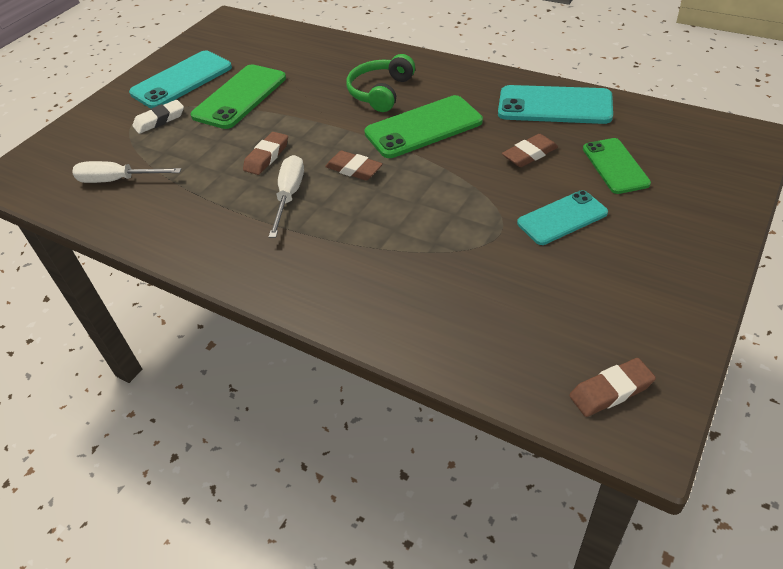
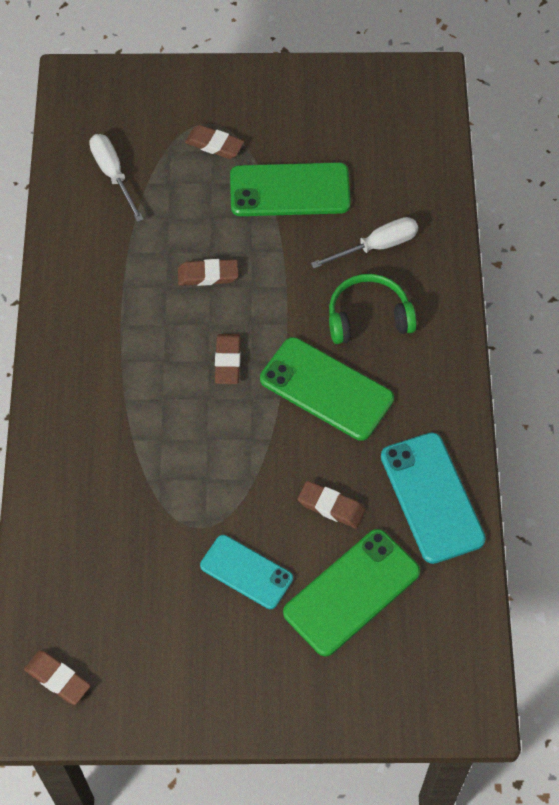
camera: 55 degrees right, 15 degrees up
(159, 120) = (214, 145): white eraser -> brown eraser
(182, 80) = (289, 117): turquoise phone -> none
(289, 196) = (163, 328): white screwdriver -> white screwdriver (377, 246)
(615, 166) = (351, 592): green phone -> green phone, size x1.53

